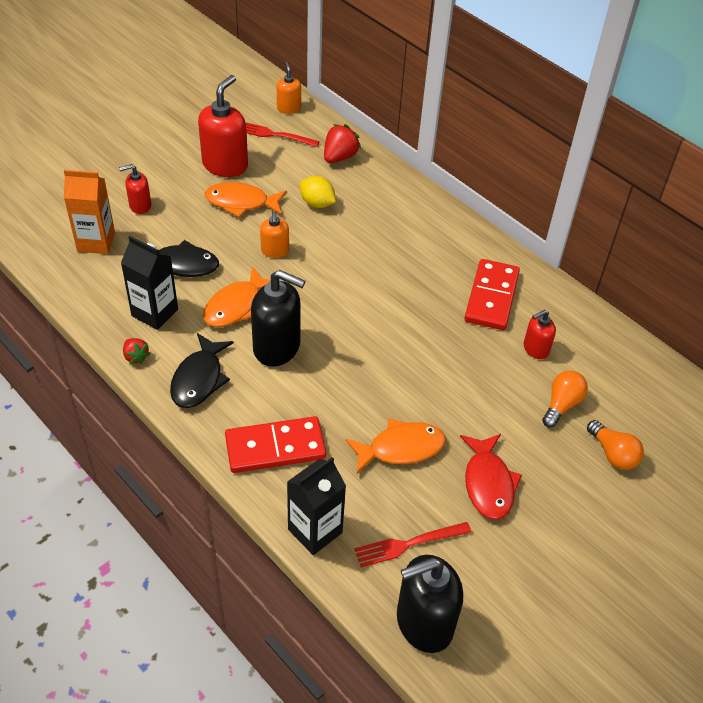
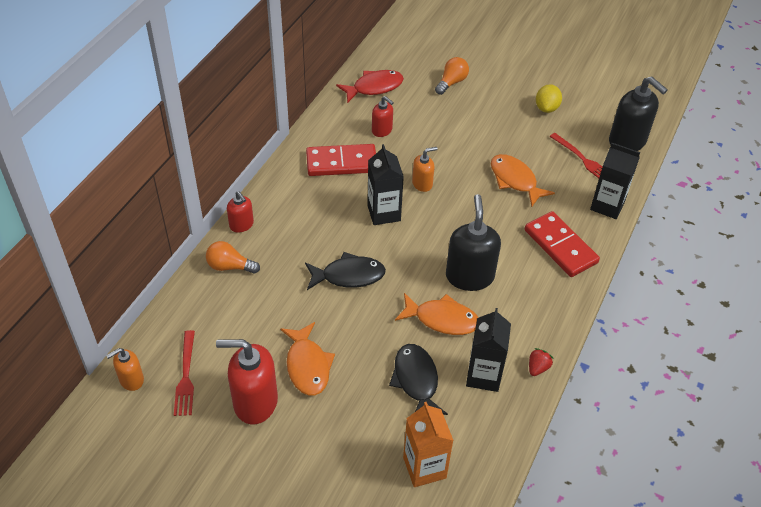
camera: 110 degrees left, 0 degrees up
(140, 206) = (353, 453): red soap dispenser -> red soap dispenser (241, 225)
(199, 379) = (531, 315): black fish -> black fish (348, 276)
(275, 251) = (361, 315): orange soap dispenser -> orange soap dispenser (422, 184)
(317, 203) = (281, 305): yellow lemon -> yellow lemon (546, 108)
(339, 157) = (202, 308): red strawberry -> none
(399, 308) = (384, 213): none -> black carton
(488, 483) = (513, 133): red fish -> red fish (374, 87)
(561, 404) = (425, 110): orange light bulb -> orange light bulb (230, 266)

